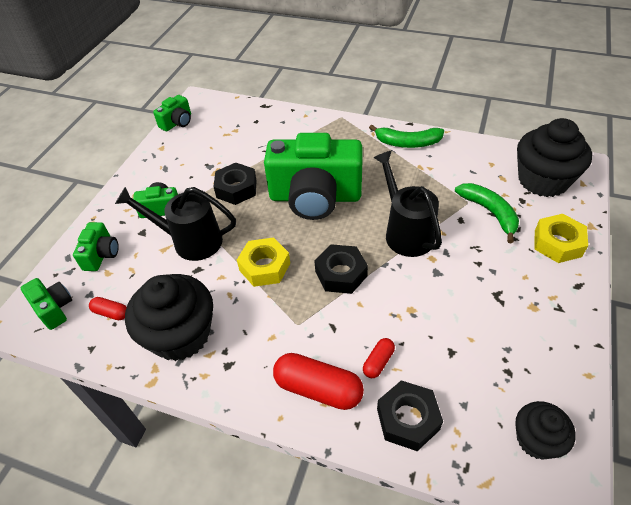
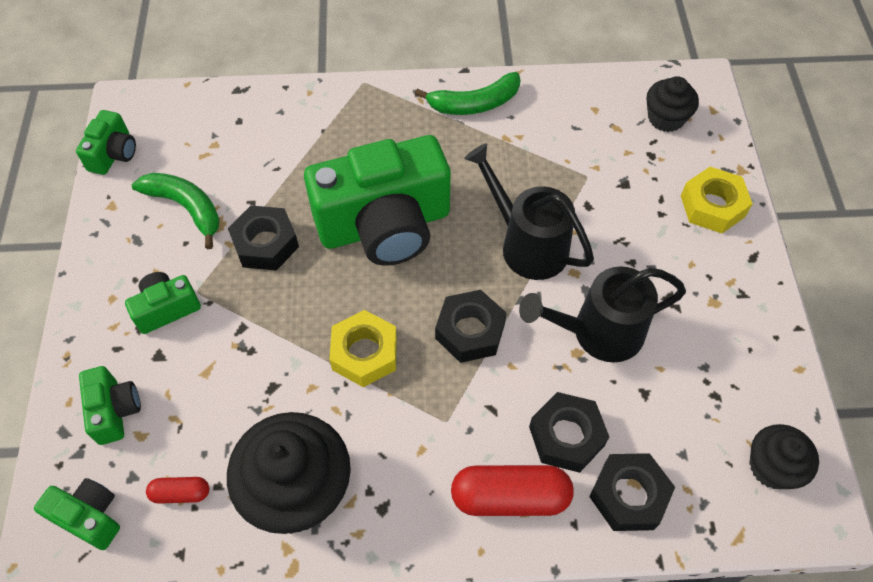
camera: 25 degrees left, 10 degrees up
(190, 241) = (239, 348): black watering can -> black watering can (597, 333)
(378, 362) = (566, 436): red capsule -> black nut
(489, 212) = (619, 184): green banana -> green banana (186, 207)
(543, 180) = (666, 118): black cupcake -> black cupcake, size x0.56

